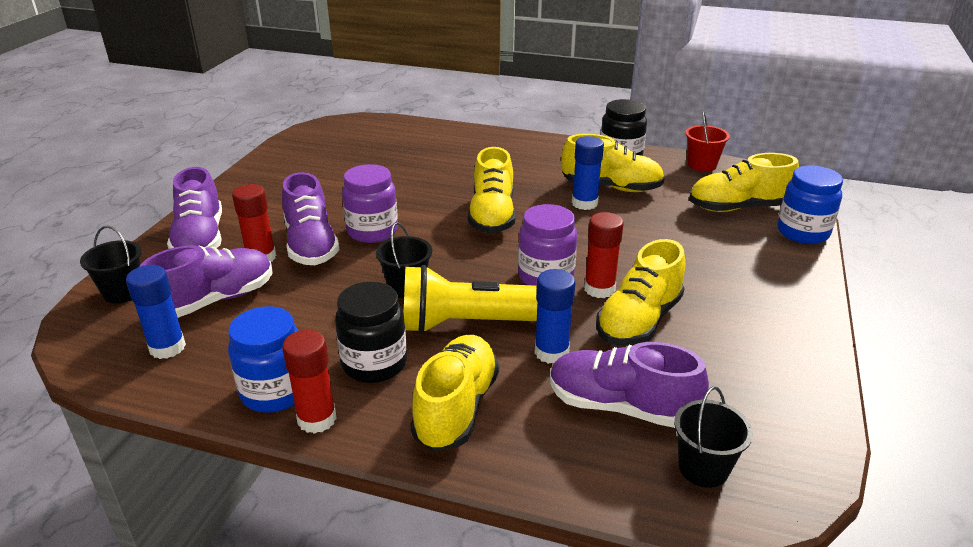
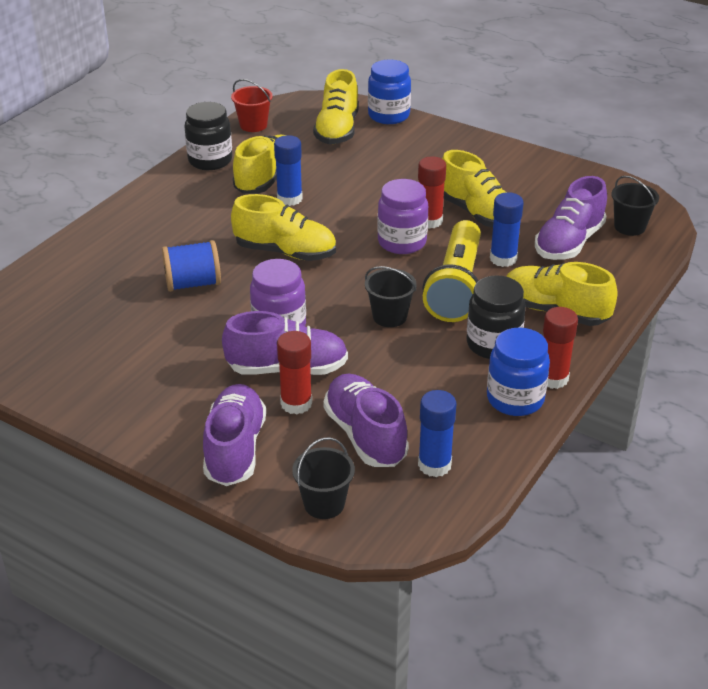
camera: 75 degrees left, 5 degrees up
(200, 239) = (235, 449): purple shoe -> purple shoe turned 90 degrees counterclockwise
(423, 183) = (193, 284): none -> blue spool

